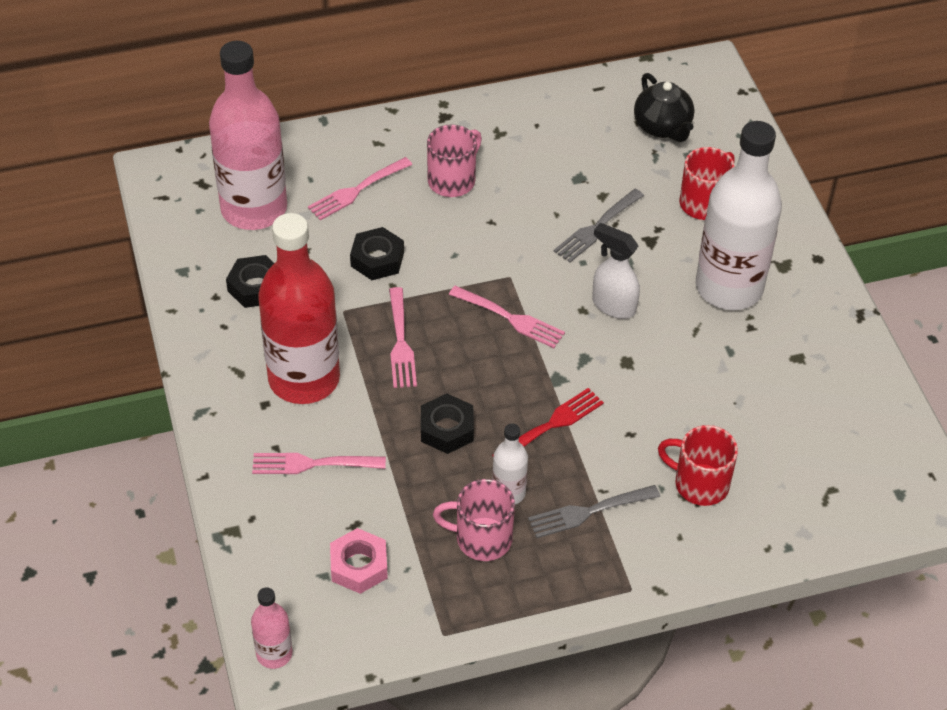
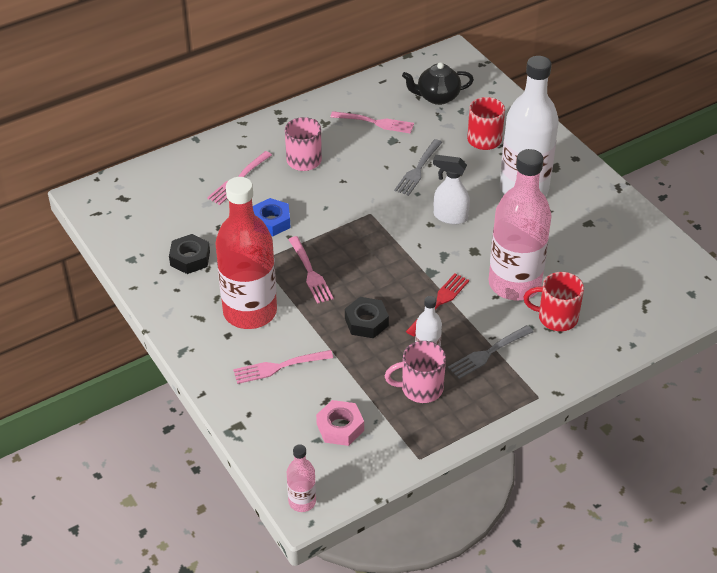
camera: 15 degrees left, 5 degrees down
(254, 209) = (168, 207): pink bottle -> pink bottle (514, 284)
(377, 259) = (271, 222): black nut -> blue nut
(510, 318) = (382, 240): pink fork -> pink fork (375, 122)
(663, 127) = (437, 97): black teapot -> black teapot turned 120 degrees clockwise

